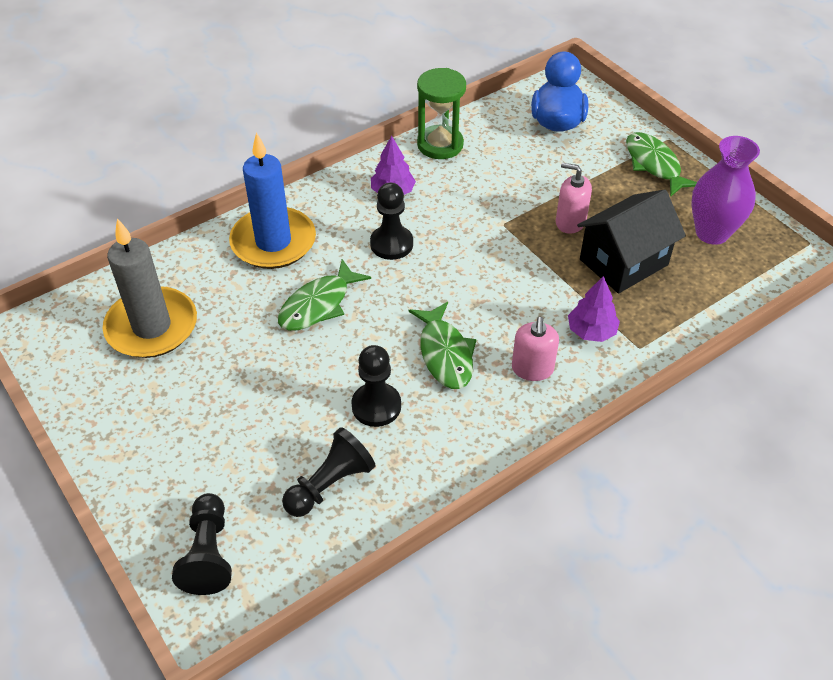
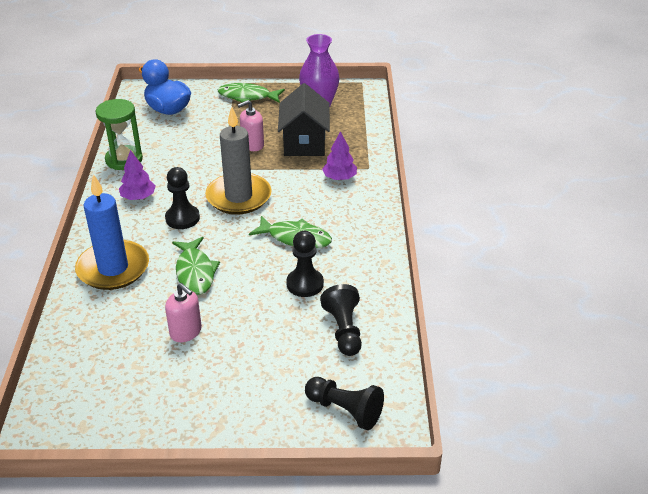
camera: 55 degrees left, 10 degrees down
(152, 326) = (118, 362): grey candle -> grey candle (238, 197)
(532, 369) = (342, 211): pink soap dispenser -> pink soap dispenser (186, 332)

